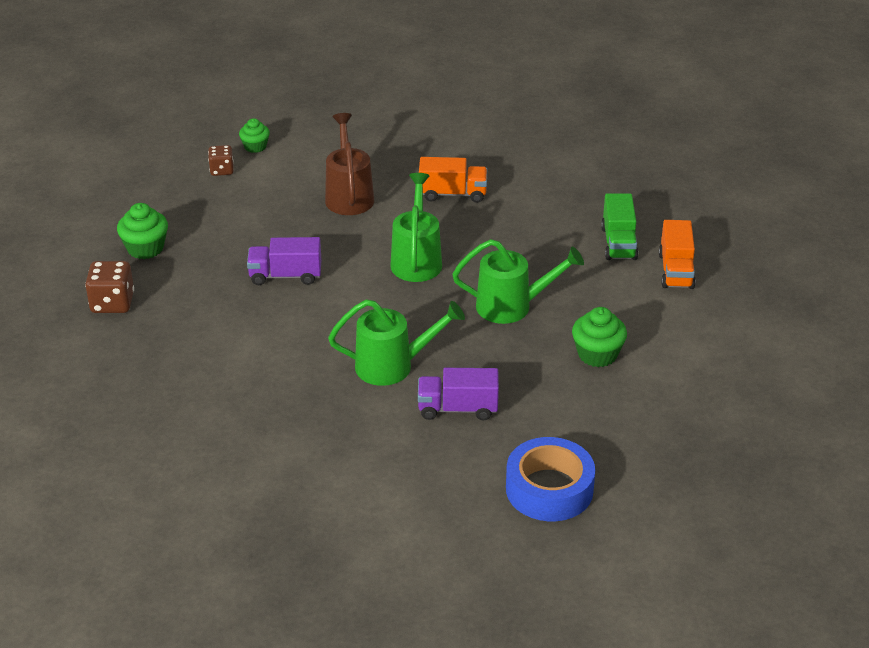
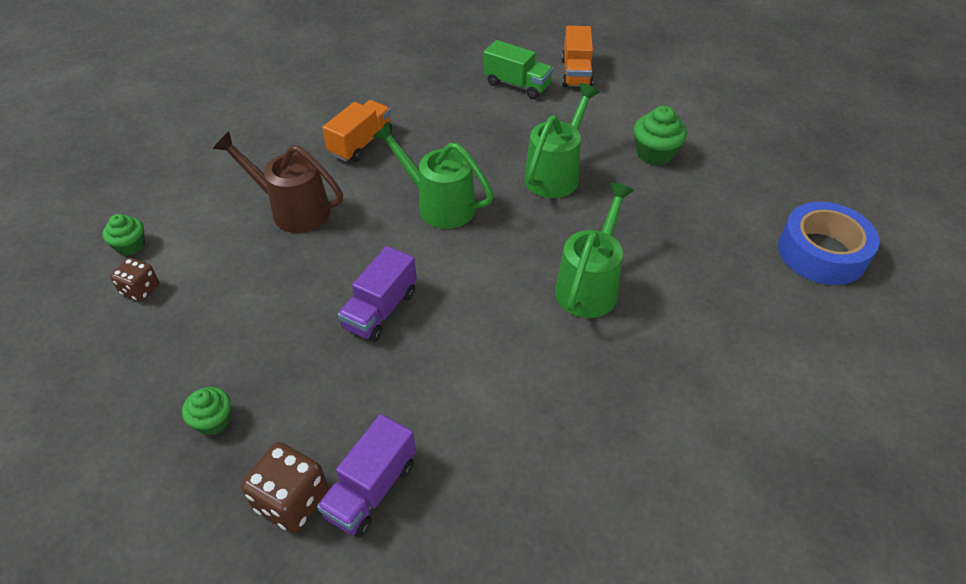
camera: 60 degrees left, 10 degrees up
(145, 248) = (213, 421): green cupcake -> green cupcake, size x0.66
(458, 409) = (681, 266): purple truck -> purple truck (371, 489)
(676, 271) = (576, 73): orange truck -> orange truck turned 60 degrees clockwise

